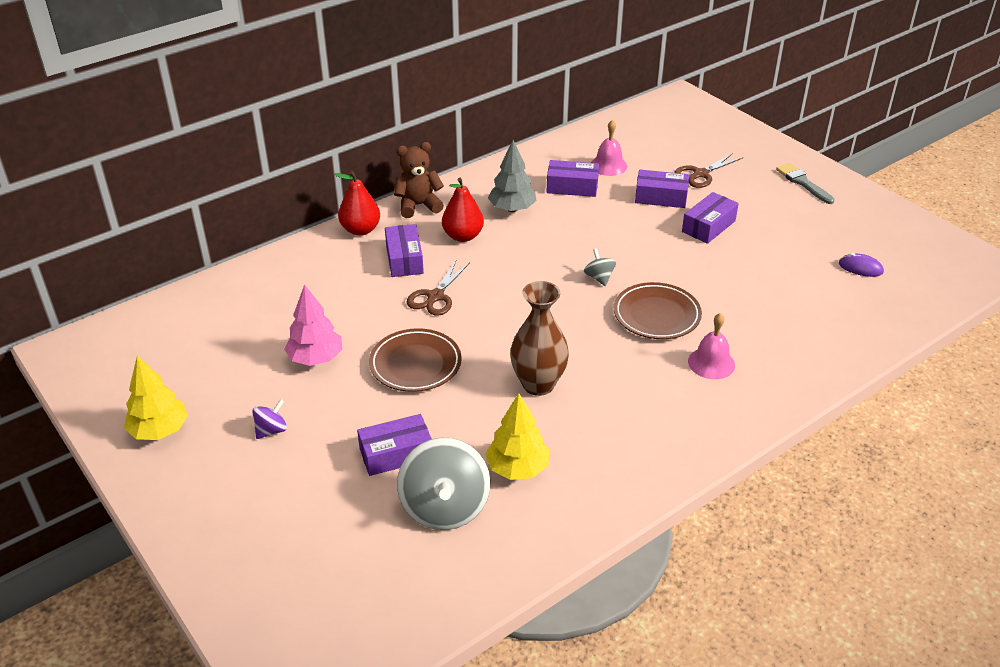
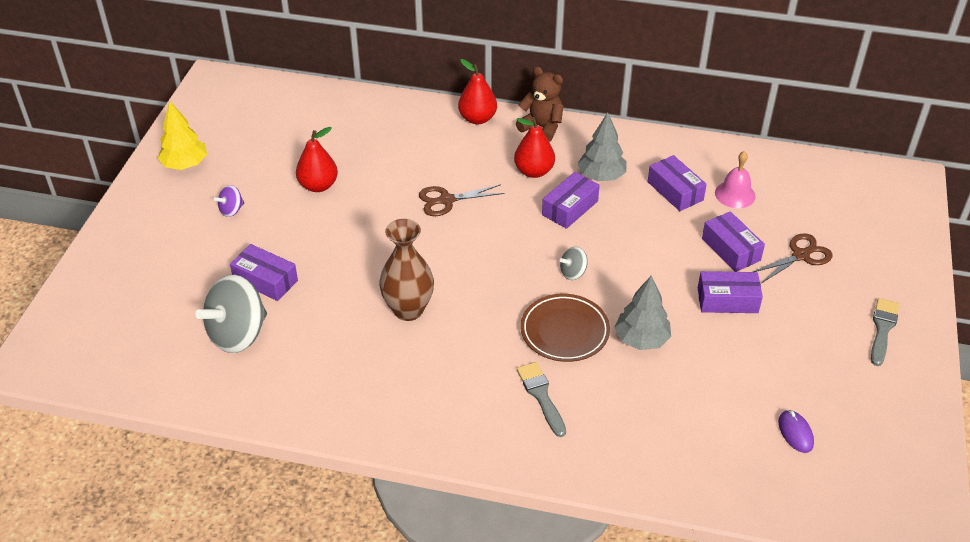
camera: 50 degrees right, 5 degrees up
(271, 430) = (231, 210): purple spinning top -> purple spinning top turned 135 degrees clockwise
(316, 358) = (318, 186): pink tree -> red pear
(404, 259) = (470, 160): purple box -> purple box (570, 208)
(415, 364) = (363, 235): brown plate -> none
(517, 468) = (309, 349): yellow tree -> none
(599, 278) = (573, 273): grey spinning top -> grey spinning top turned 150 degrees counterclockwise
(700, 174) = (801, 255): brown scissors -> brown scissors turned 135 degrees clockwise
(705, 284) = (641, 339): none -> grey tree
(711, 363) = (541, 395): pink bell -> grey brush

